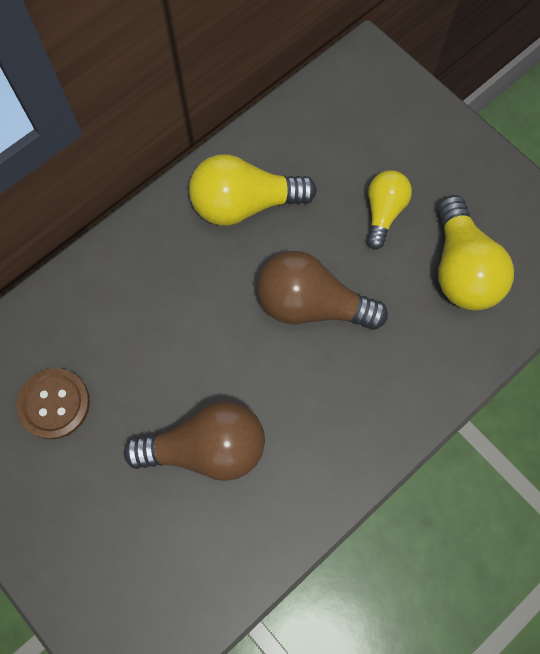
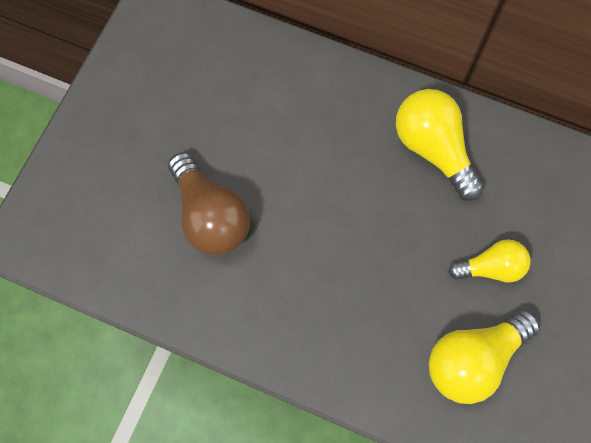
camera: 65 degrees right, 0 degrees up
(54, 404) = (194, 90): brown button -> none
(311, 304) = (371, 243): brown light bulb -> none

